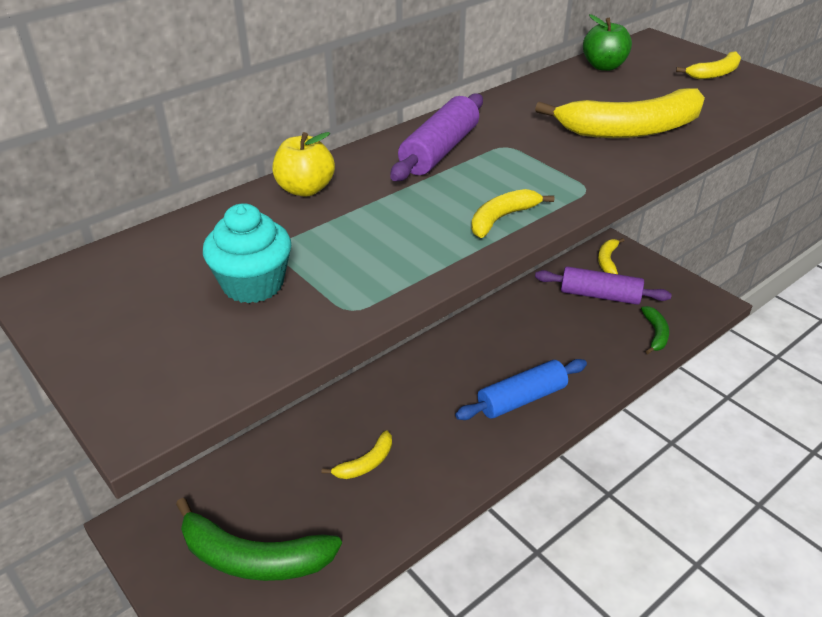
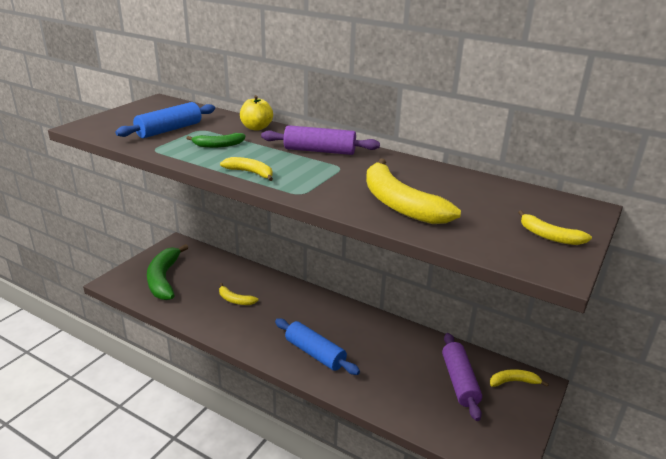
camera: 70 degrees right, 10 degrees down
(253, 284) = (169, 130): turquoise cupcake -> blue rolling pin
(604, 66) = (504, 190): green apple -> none
(655, 334) = (431, 421): green banana -> green banana (218, 145)

